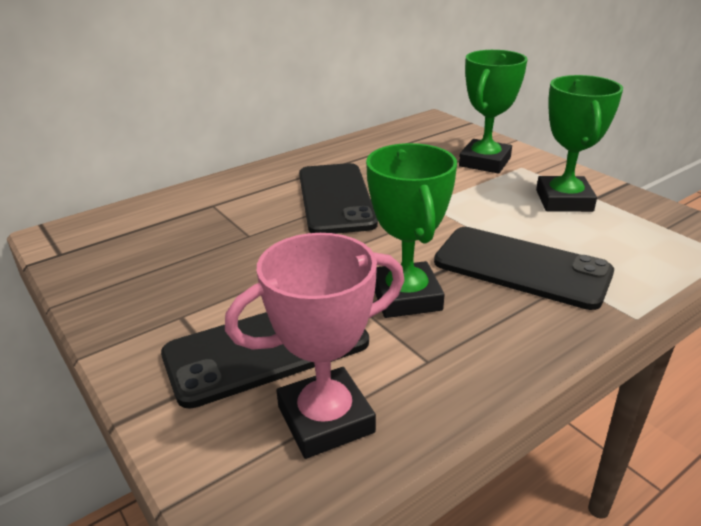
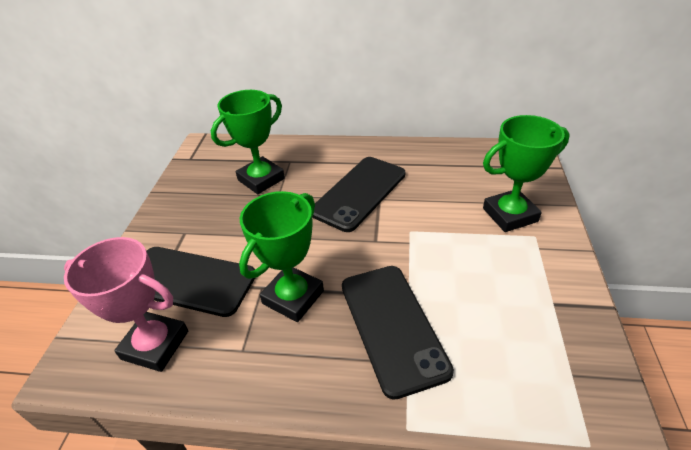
camera: 45 degrees right, 10 degrees up
(564, 200) = (519, 289): green trophy -> green trophy (261, 179)

